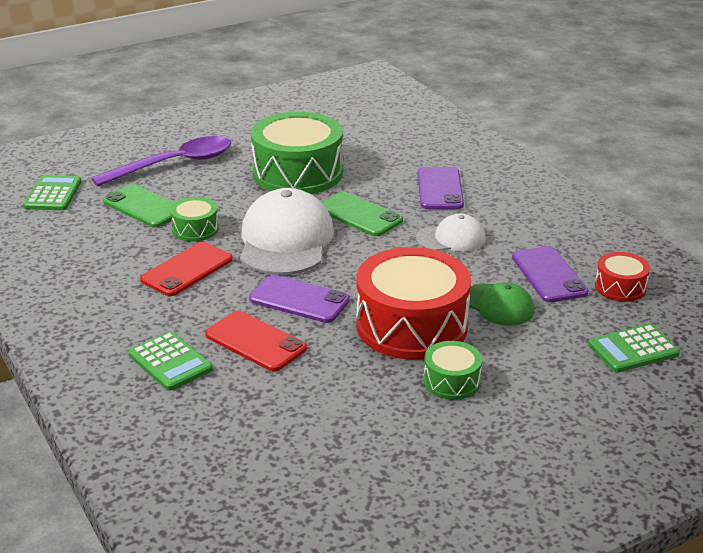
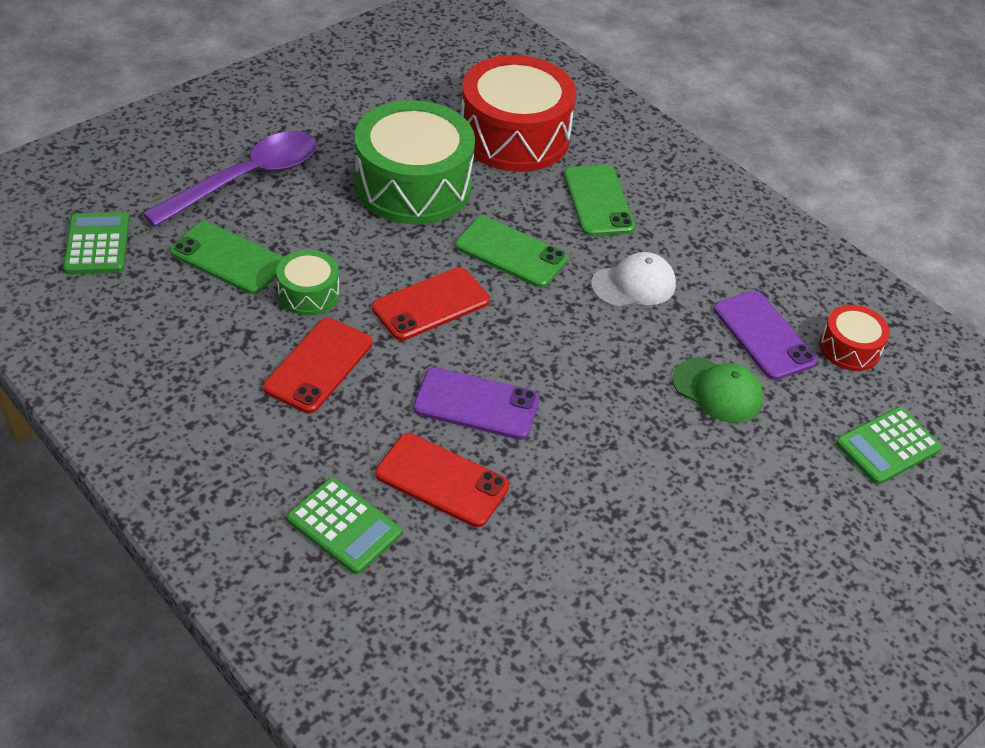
camera: 15 degrees left, 15 degrees up
(285, 240) = (431, 304): white cap -> red phone
(412, 325) = (625, 434): red drum -> red drum (514, 136)
(440, 189) = (598, 201): purple phone -> green phone
(451, 381) = (695, 520): green drum -> none

